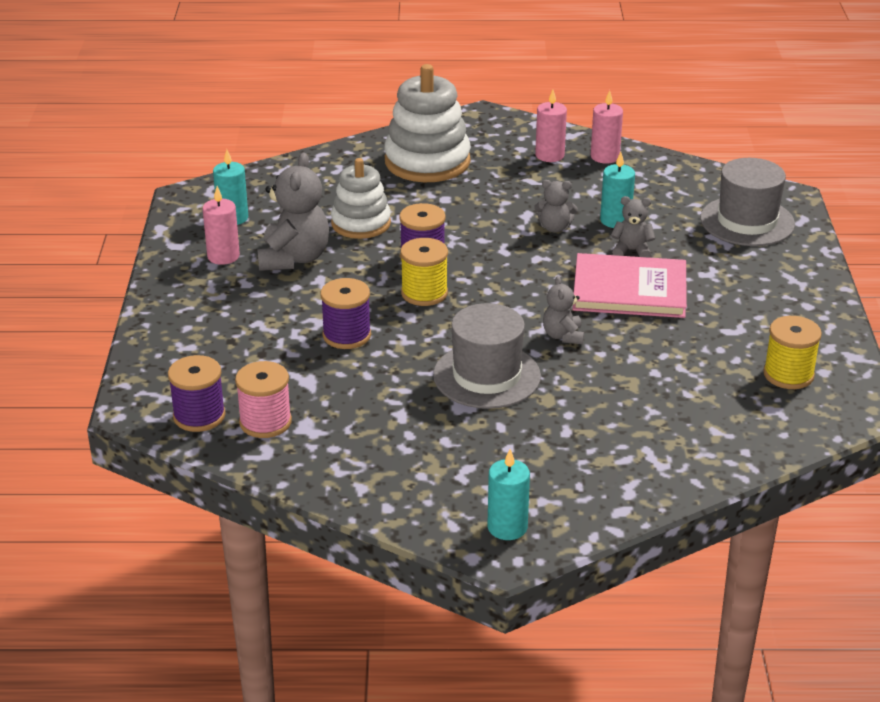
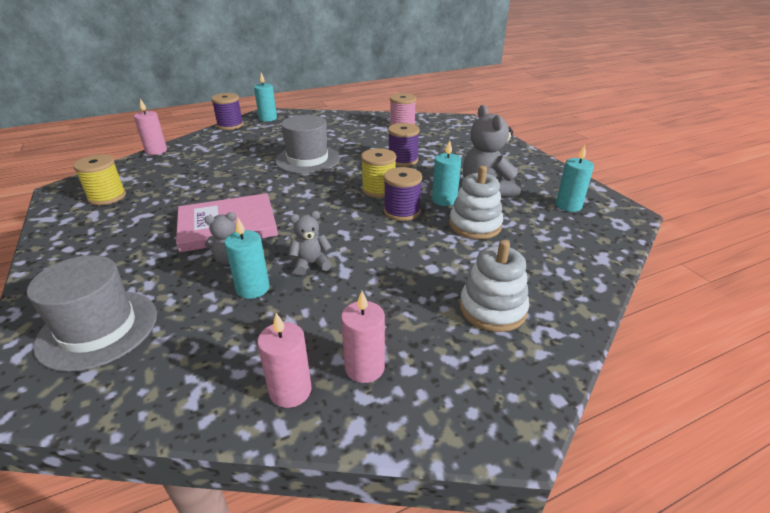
camera: 155 degrees right, 0 degrees up
(199, 416) = (433, 122): purple spool -> purple spool (230, 125)
(223, 256) = (531, 181): pink candle -> pink candle (156, 151)
(360, 259) = (444, 200): none -> turquoise candle
(427, 162) = (492, 309): white stacking toy -> white stacking toy, size x0.65
(563, 336) = (270, 186): grey teddy bear -> none

